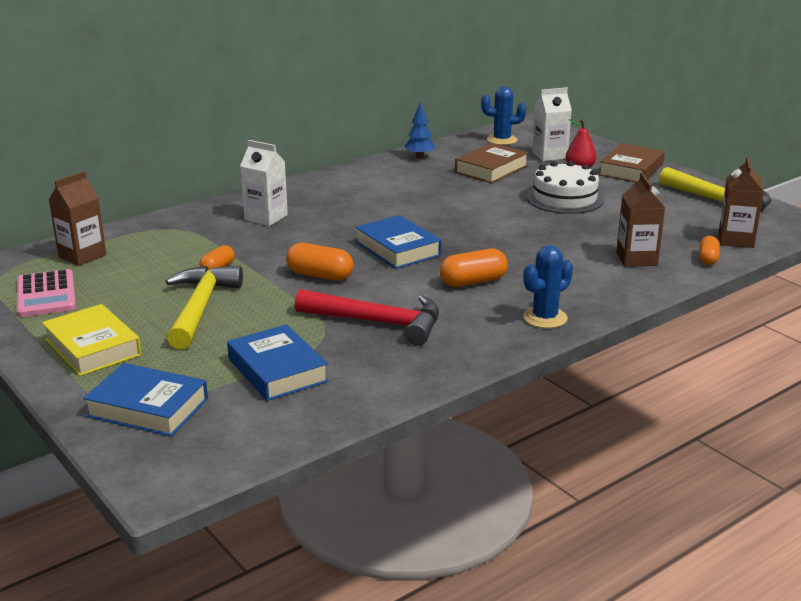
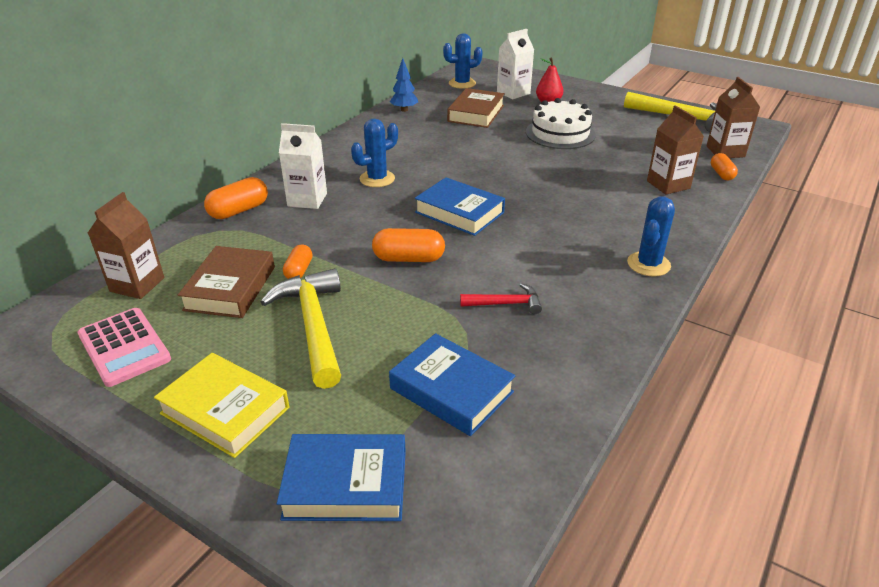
camera: 20 degrees left, 10 degrees up
(343, 211) = (377, 179): none -> blue cactus
(377, 322) = (505, 304): red hammer -> red hammer, size x0.53
(473, 282) = (555, 236): orange capsule -> orange capsule (239, 210)
(631, 169) = (588, 97): brown book -> brown book (230, 288)

